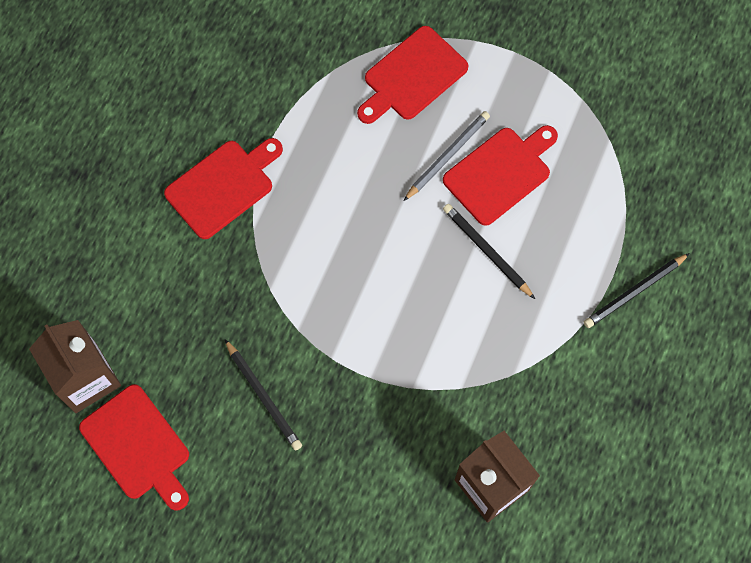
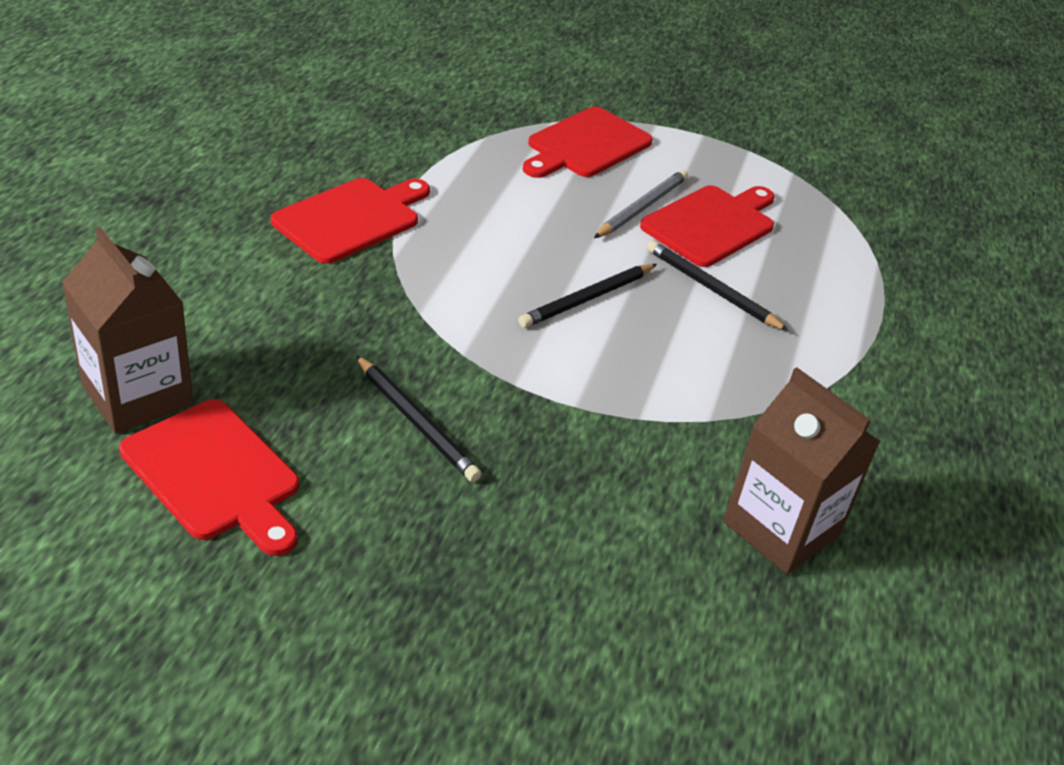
camera: 10 degrees left, 30 degrees down
(634, 292) = (915, 332): black pencil -> black pencil (587, 298)

